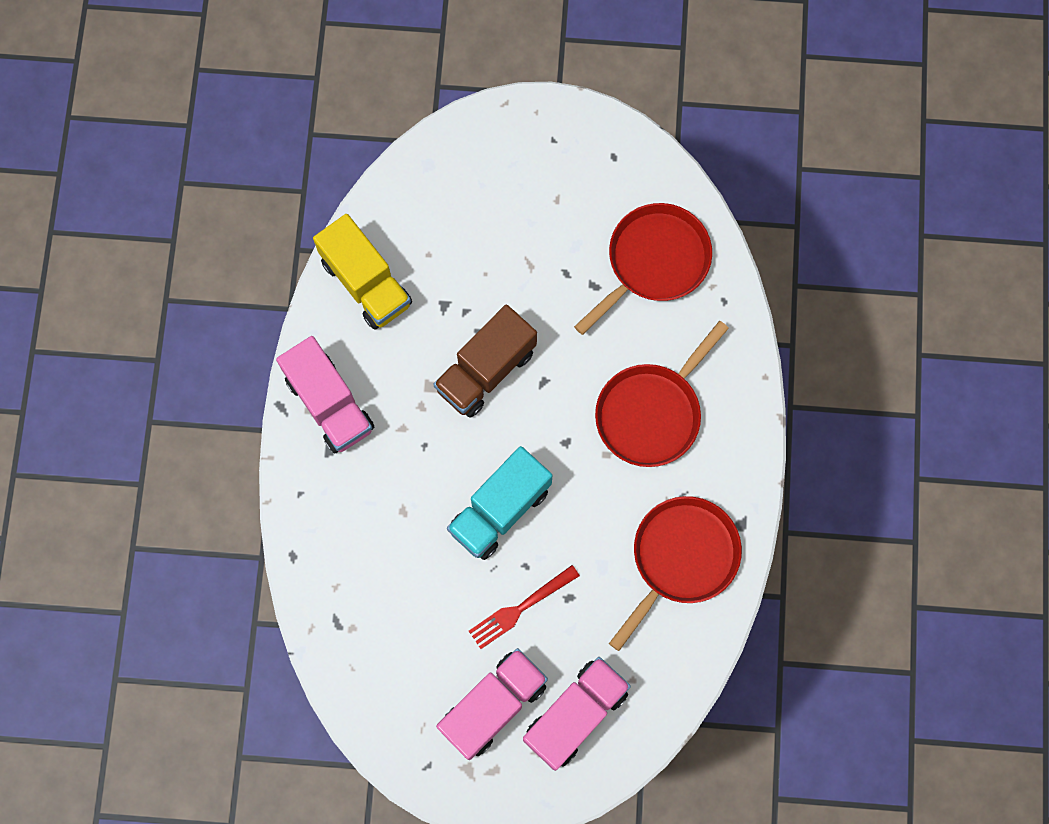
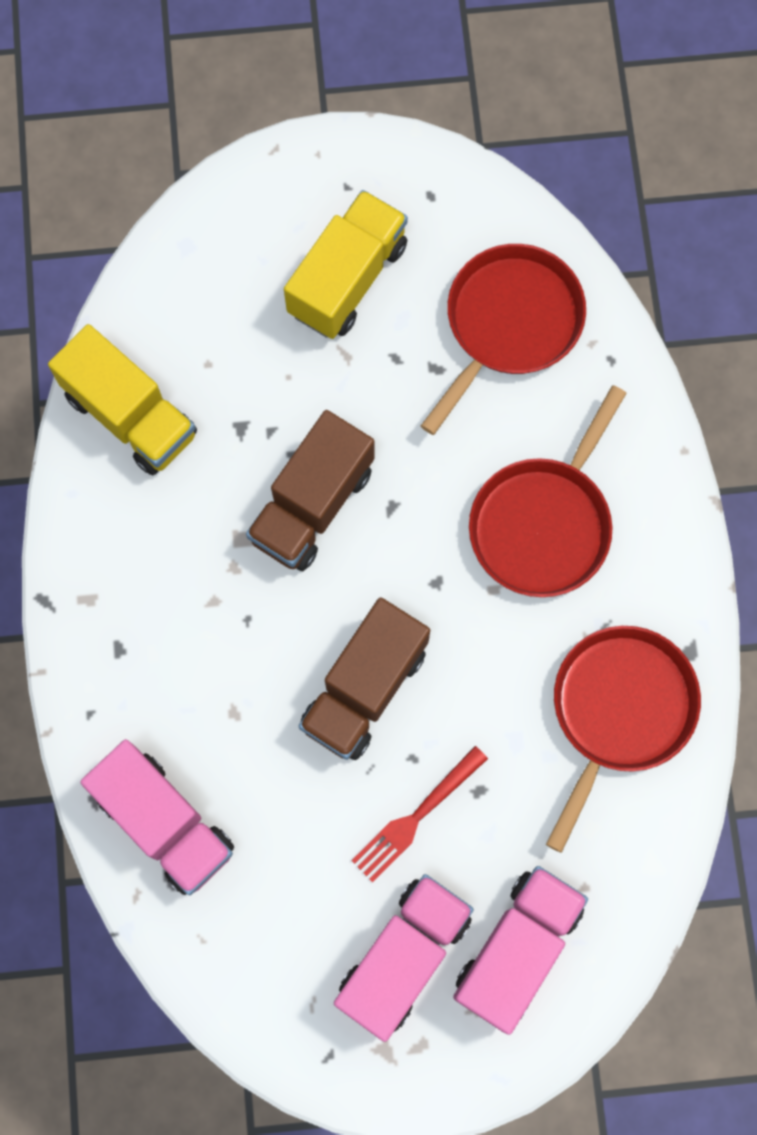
camera: 10 degrees left, 0 degrees up
(329, 404) = (109, 585): pink truck -> pink truck (165, 822)
(500, 510) = (364, 688): turquoise truck -> brown truck
(541, 209) = (347, 279): none -> yellow truck

